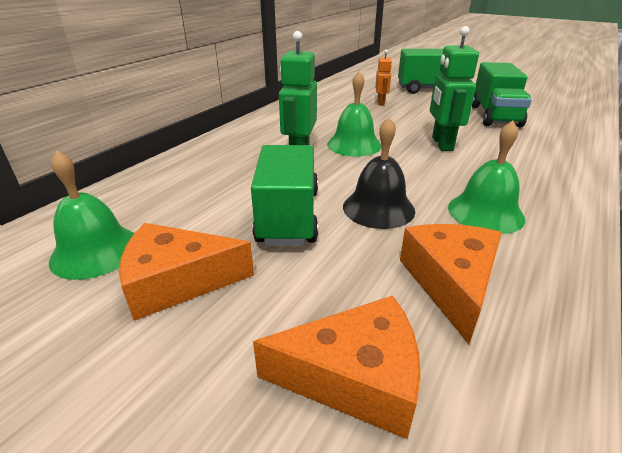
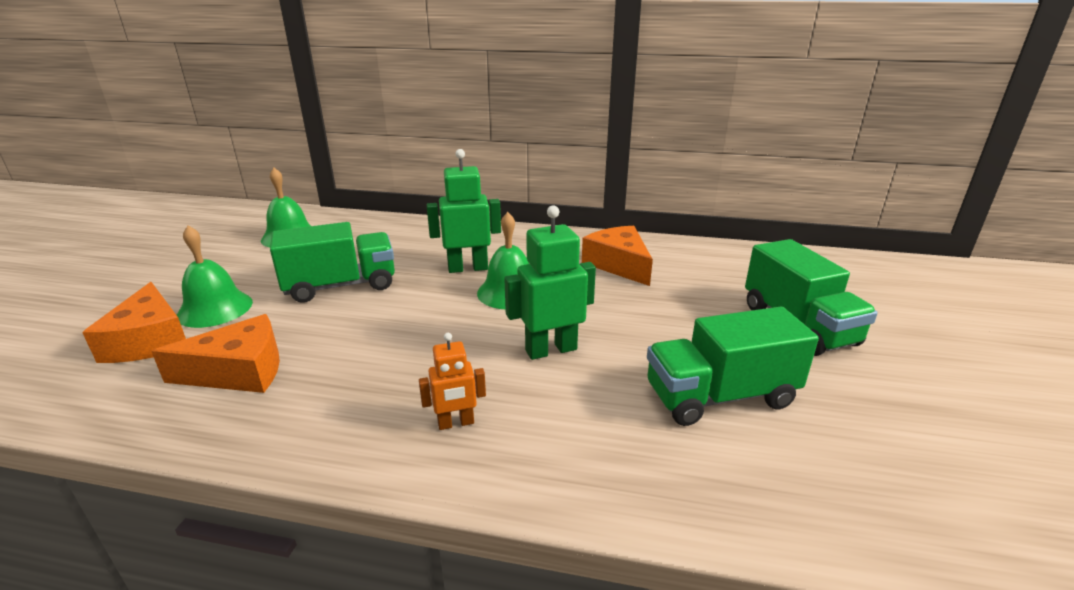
camera: 70 degrees right, 5 degrees down
(177, 281) = (255, 267): orange cheese -> orange cheese (619, 264)
(378, 208) = (362, 324): black bell -> none
(381, 103) = (677, 291): orange robot -> orange robot (456, 423)
(485, 212) = (364, 389): green bell -> green bell (215, 308)

